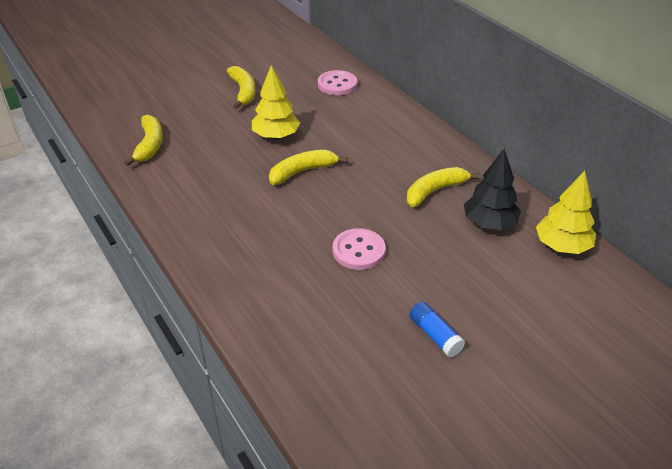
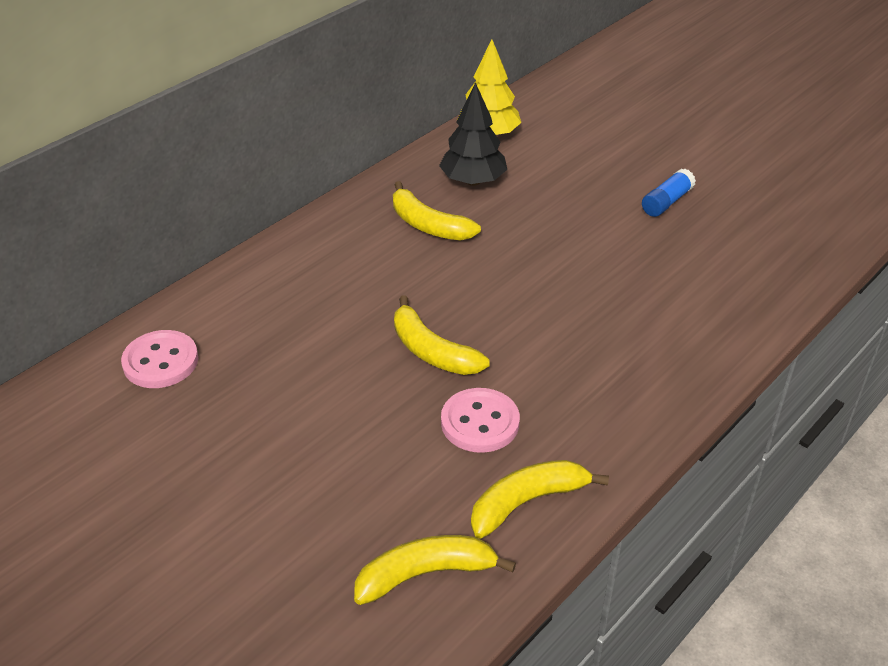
camera: 105 degrees left, 0 degrees up
(243, 92) = (203, 487): yellow banana -> yellow banana (527, 502)
(276, 136) = (345, 403): yellow tree -> none
(358, 251) = (572, 270): pink button -> pink button (480, 422)

